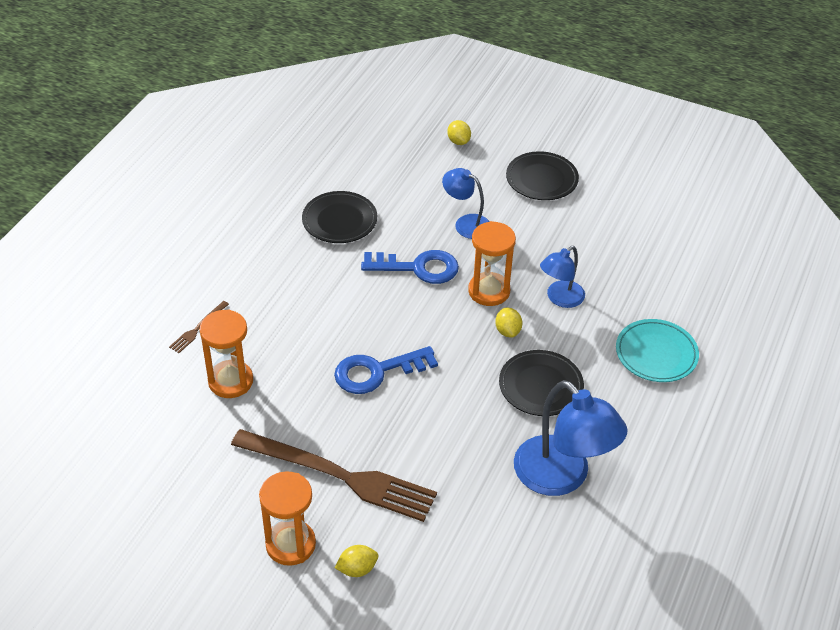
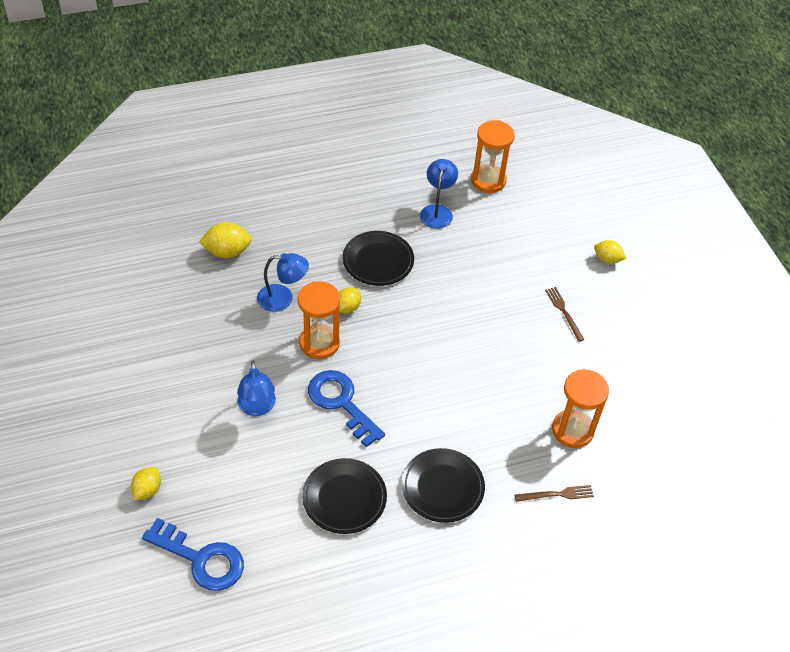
camera: 135 degrees left, 5 degrees up
(290, 544) = (633, 300): orange hourglass -> orange hourglass (488, 180)
(339, 475) = (564, 312): brown fork -> brown fork, size x0.40
(377, 372) = (466, 353): blue key -> blue key (201, 559)
(541, 179) = (147, 393): black plate -> black plate (442, 487)
(562, 477) = (437, 211): blue lamp -> blue lamp, size x0.57
(650, 296) = (227, 252): none -> yellow lemon
(656, 354) = (283, 221): turquoise plate -> none

